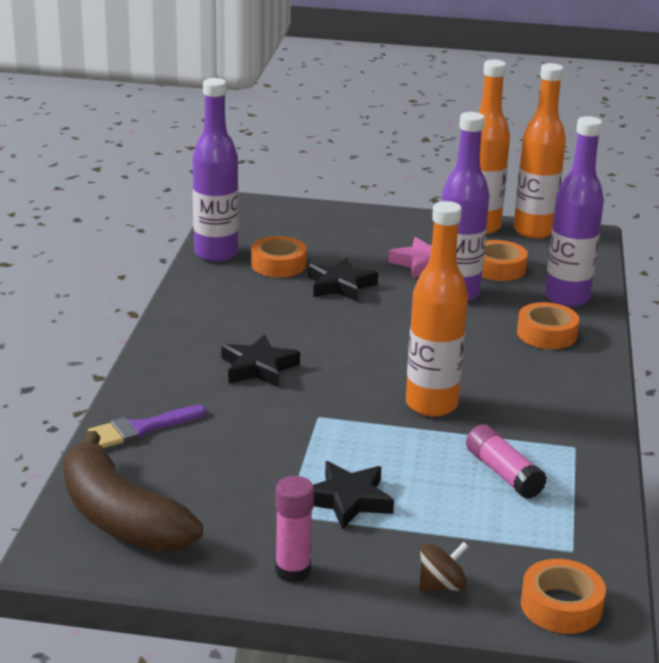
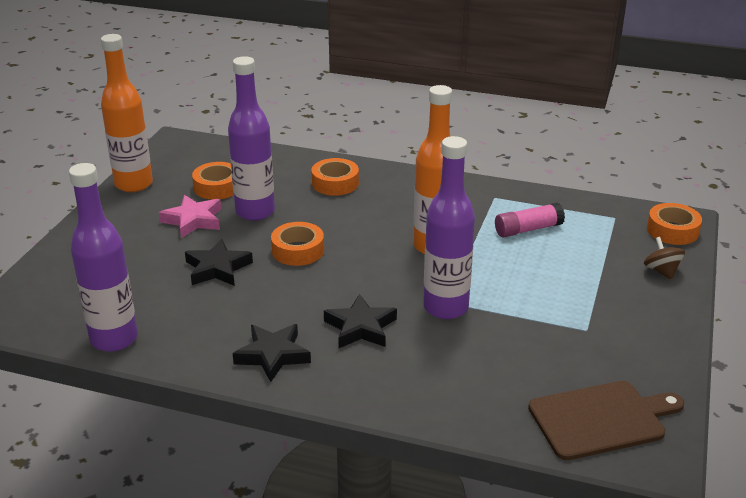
camera: 80 degrees left, 5 degrees up
(121, 518) = (601, 419): brown banana -> brown cutting board
(141, 429) = (460, 403): purple brush -> none
(278, 265) = (159, 300): orange tape -> orange tape (298, 250)
(292, 571) = (657, 332): pink glue stick -> none
(348, 500) = (565, 299): black star -> black star (272, 355)
(533, 231) = (155, 161): orange bottle -> none
(567, 298) = (280, 166): purple bottle -> purple bottle (445, 308)

